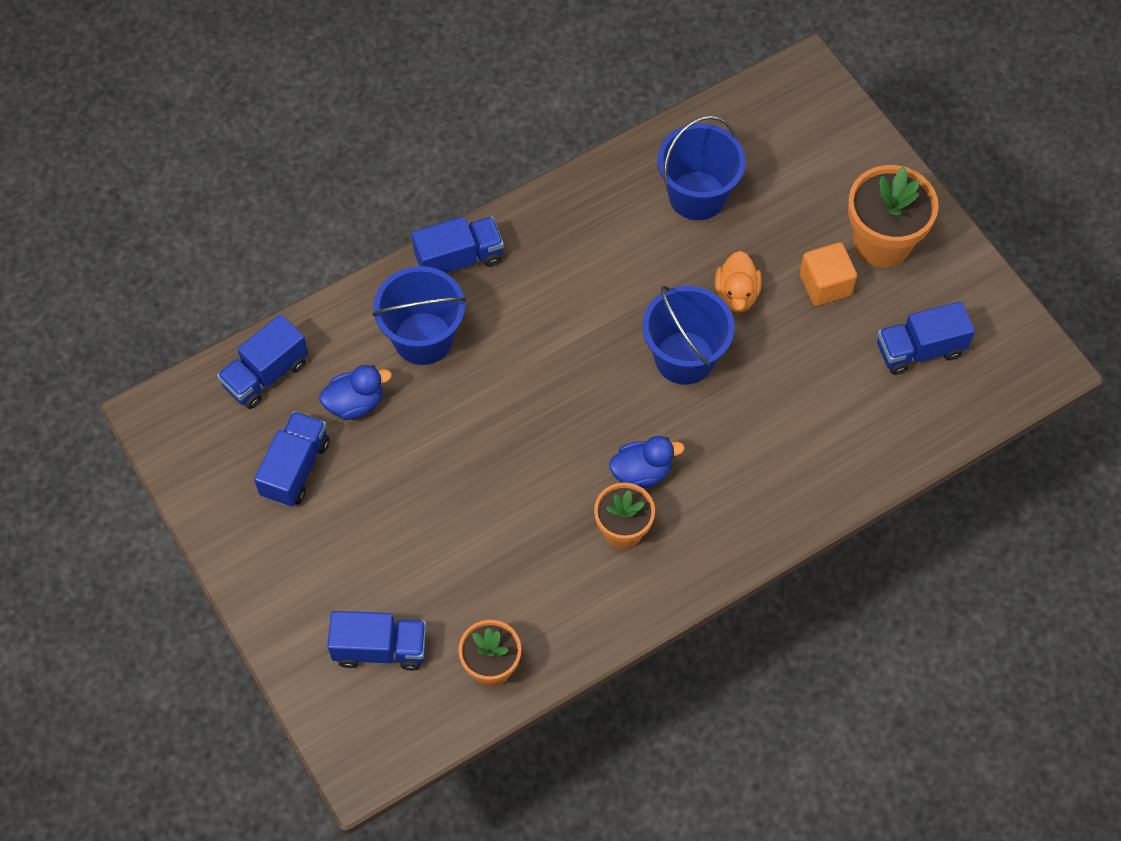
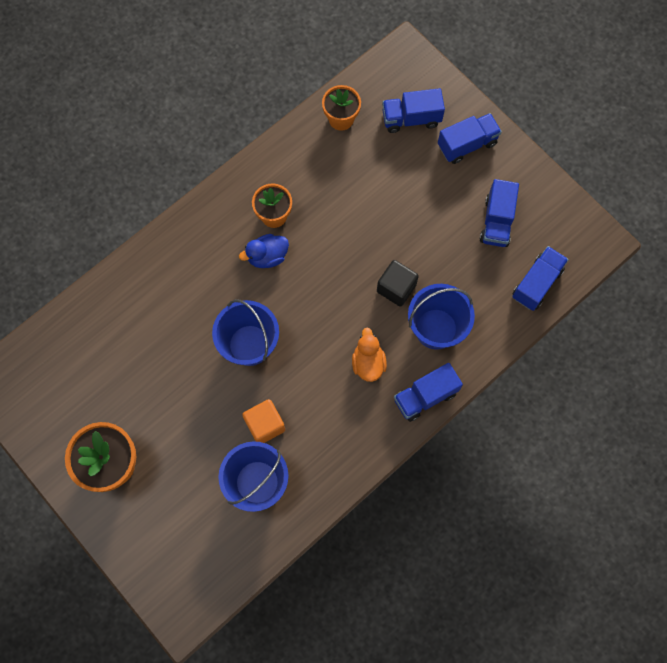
camera: 170 degrees right, 10 degrees up
(355, 403) = (470, 273): blue duck -> none
(465, 400) = (396, 288): none -> black cube
(736, 295) = (218, 402): orange duck -> orange duck (368, 363)
(825, 285) = (153, 421): orange cube -> orange cube (265, 425)
(919, 350) = (82, 379): blue truck -> blue truck (467, 144)

